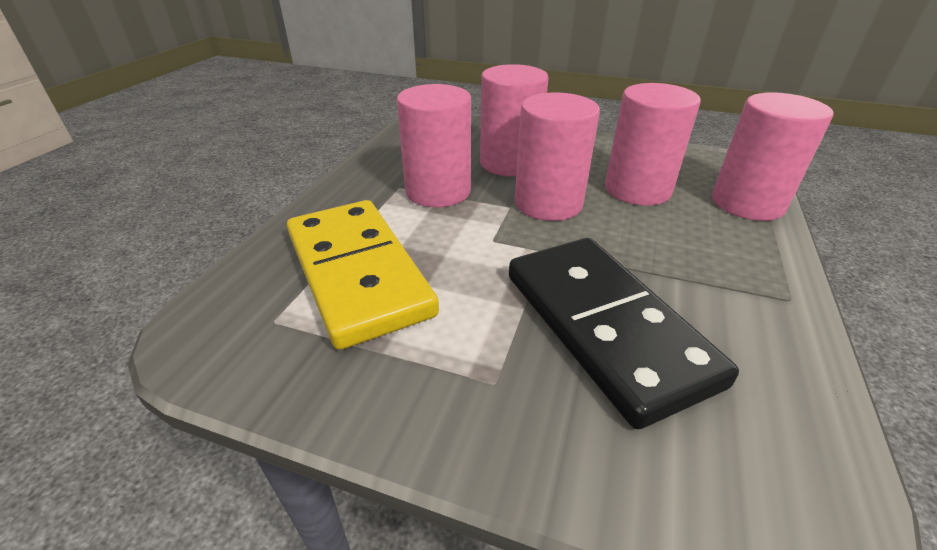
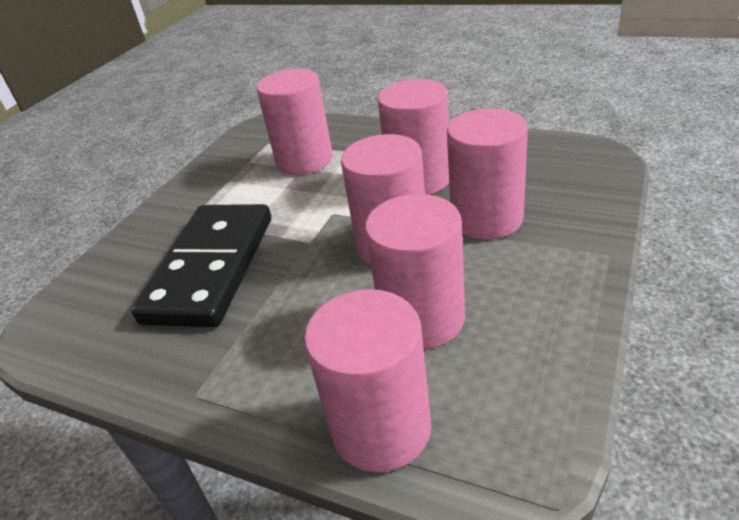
camera: 100 degrees right, 0 degrees up
(357, 273) = (304, 160): yellow domino -> pink cylinder
(606, 326) = (211, 268): black domino -> black domino turned 60 degrees counterclockwise

